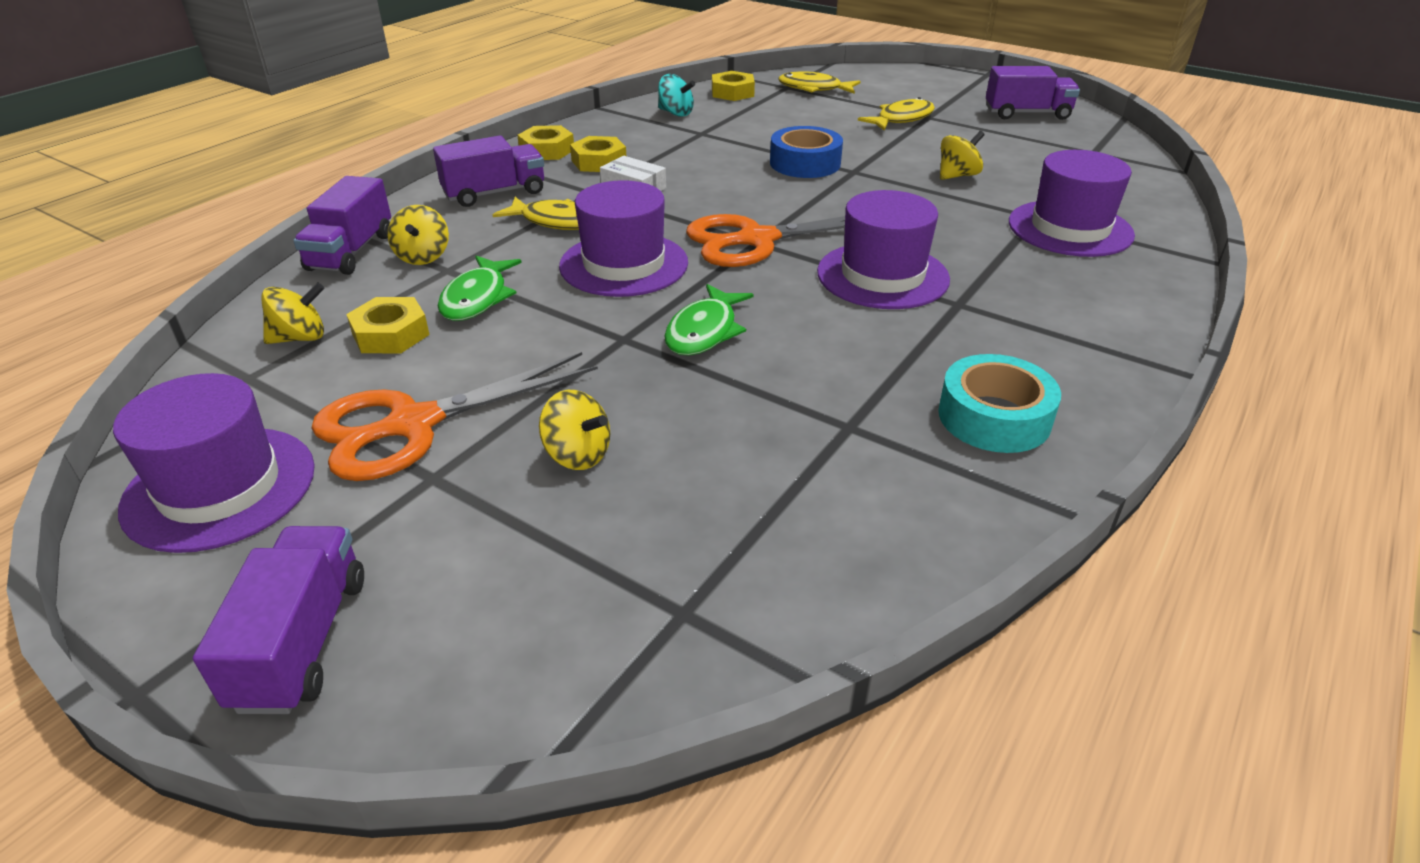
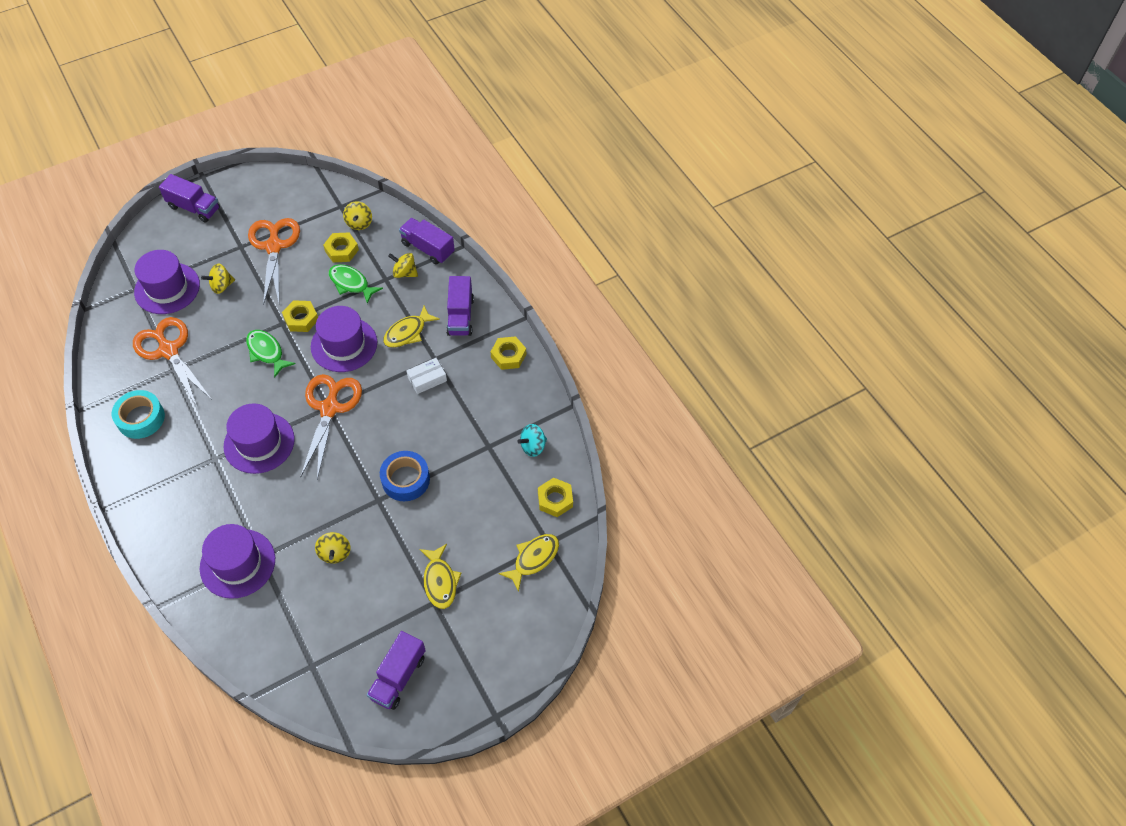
camera: 115 degrees right, 20 degrees up
(220, 487) = (277, 195): purple hat -> purple hat (167, 288)
(599, 162) = (475, 375): yellow nut -> yellow nut (301, 319)
(812, 455) = (169, 351): none -> orange scissors

